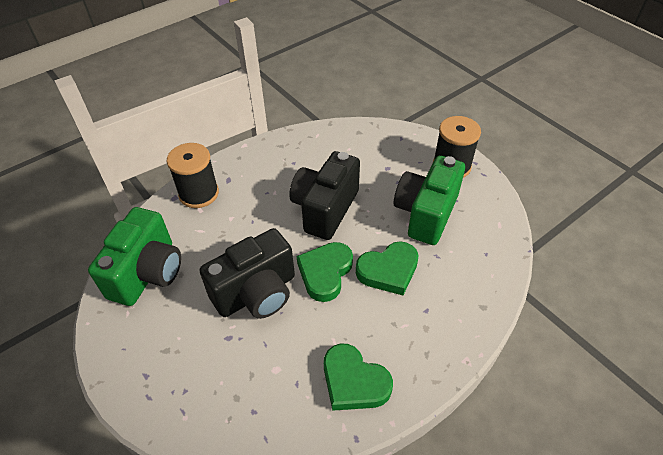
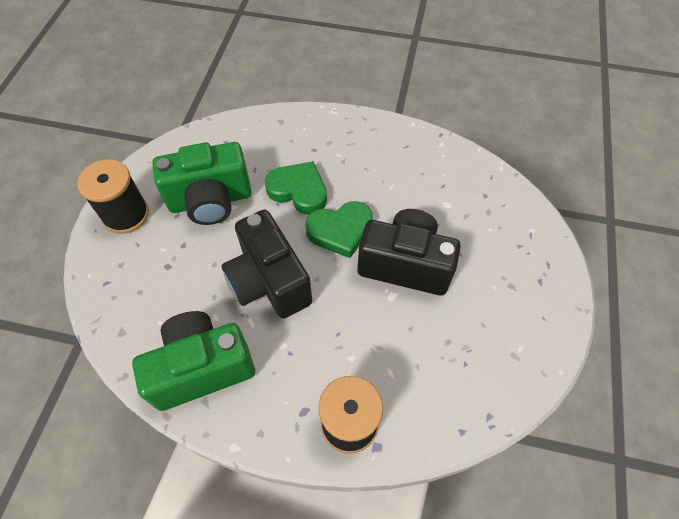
camera: 130 degrees left, 10 degrees up
(148, 273) = (475, 372): green camera -> green camera (202, 368)
(325, 209) = (269, 281): black camera -> black camera turned 75 degrees clockwise
(354, 382) = (408, 156): green heart -> none

